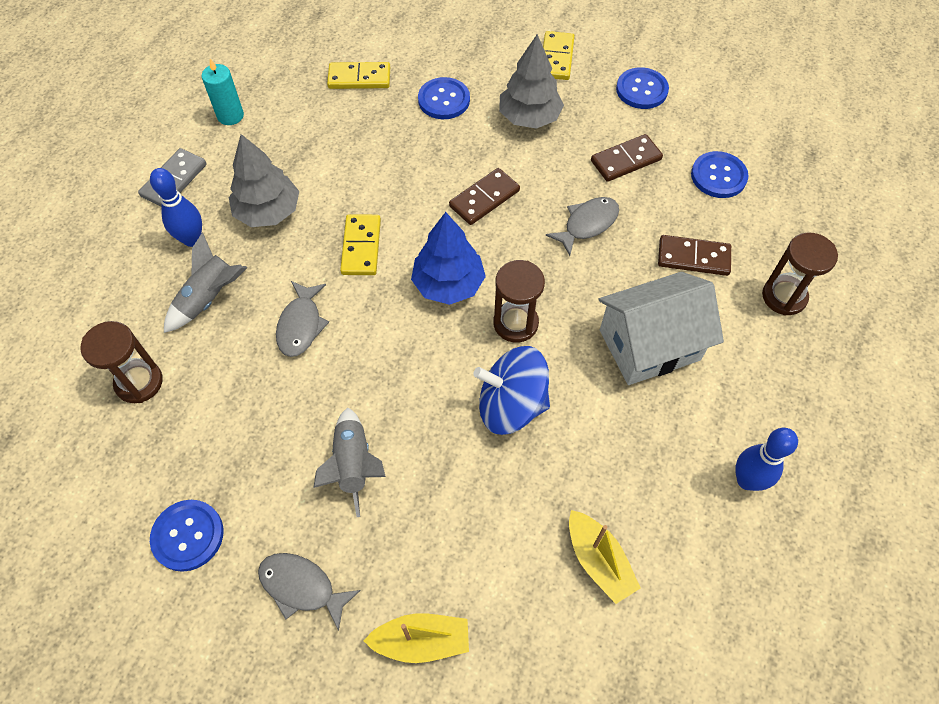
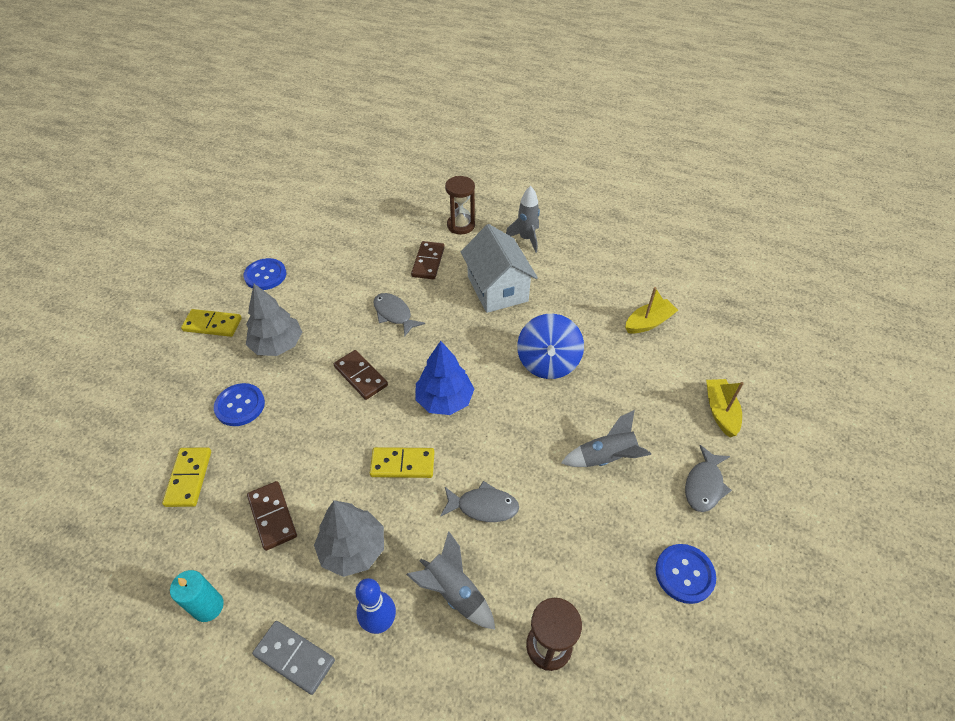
camera: 90 degrees left, 10 degrees down
(515, 323) = (481, 358): brown hourglass -> none
(626, 160) = (336, 289): brown domino -> brown domino (272, 516)
(718, 176) = (359, 243): blue button -> none
(747, 480) = (587, 255): blue bowling pin -> none
(770, 388) = (526, 239): none -> grey rocket

